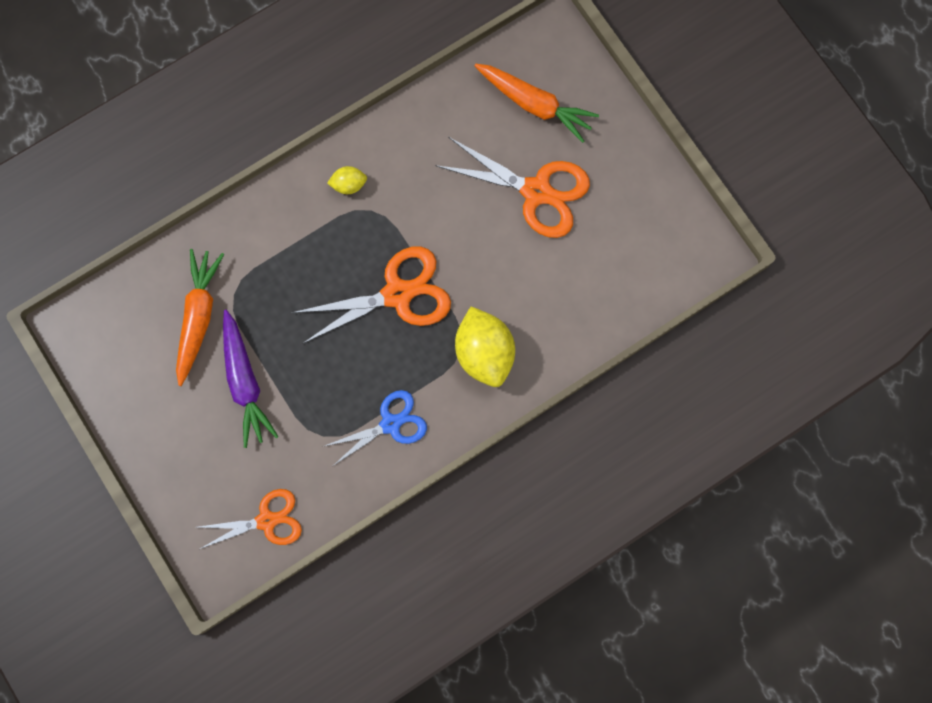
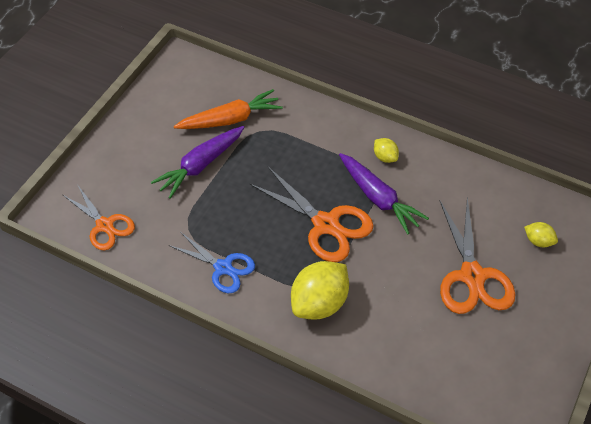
camera: 60 degrees right, 25 degrees down
(396, 223) = (378, 198): none -> purple carrot
(534, 104) = (538, 241): orange carrot -> yellow lemon

